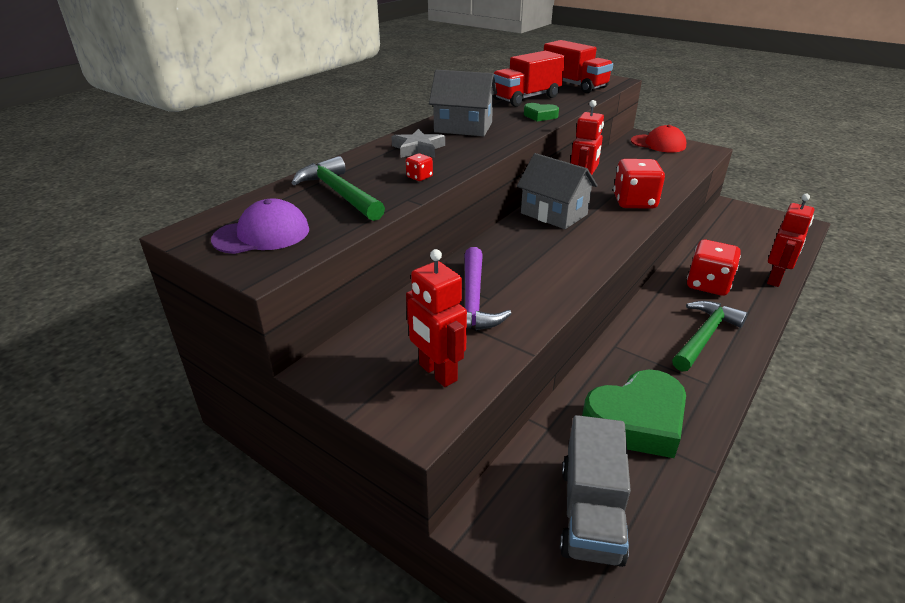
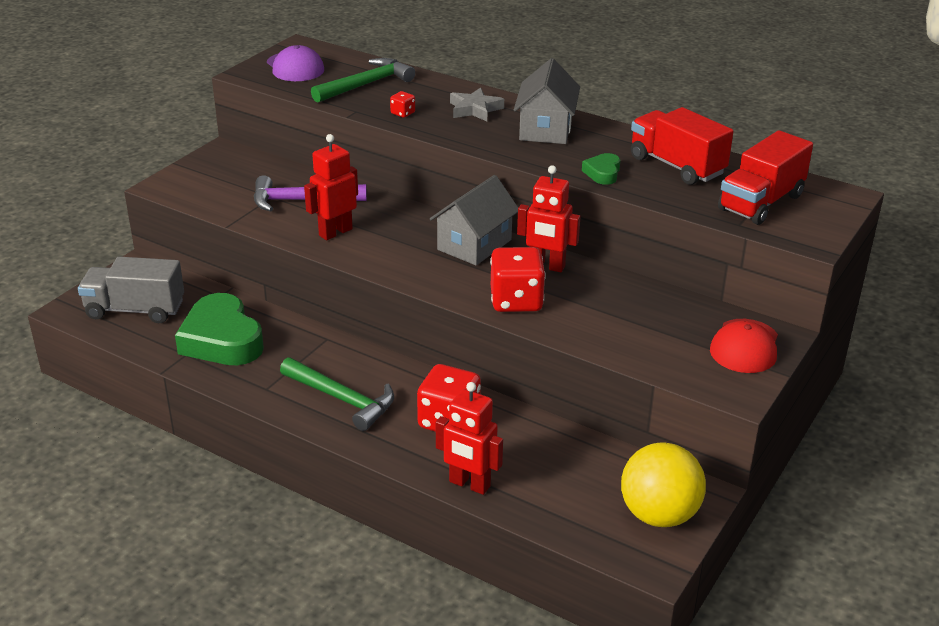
camera: 85 degrees right, 0 degrees up
(437, 373) = (210, 189): red robot -> red robot (335, 232)
(760, 219) = (659, 515): none -> yellow ball

